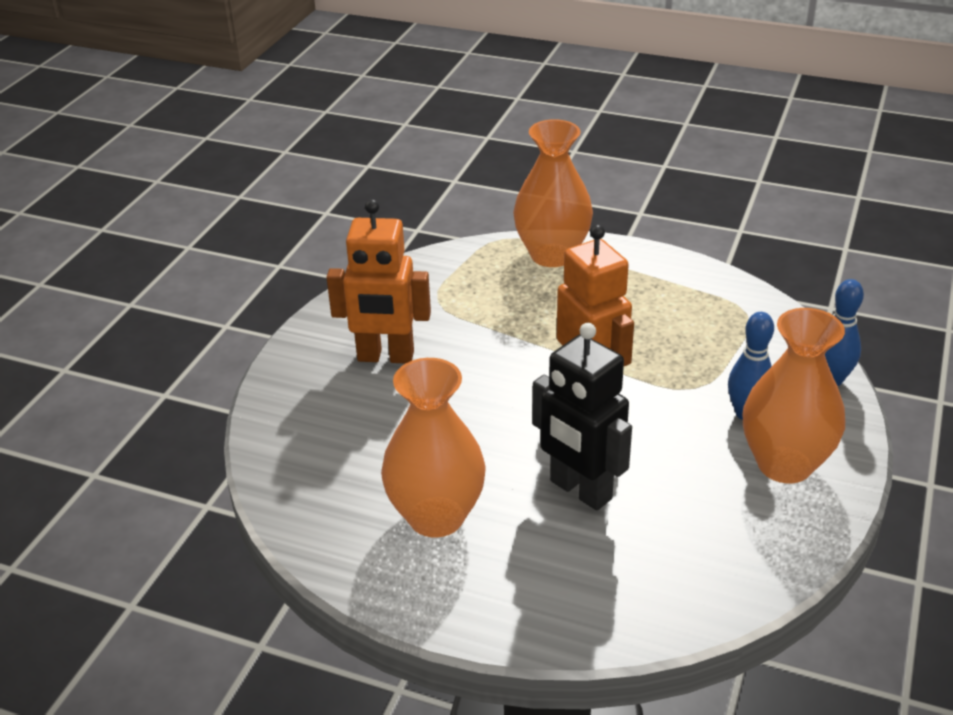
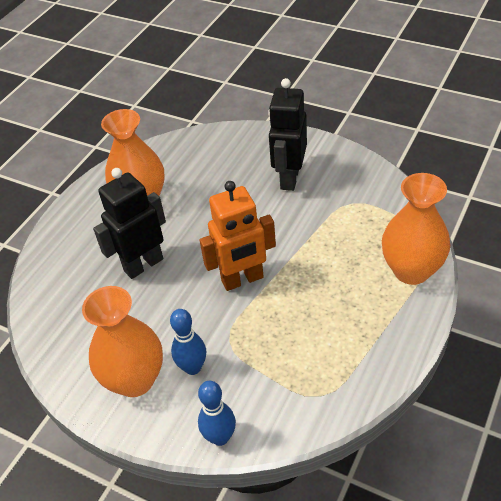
camera: 100 degrees right, 10 degrees up
(385, 357) = (289, 178): orange robot -> black robot

